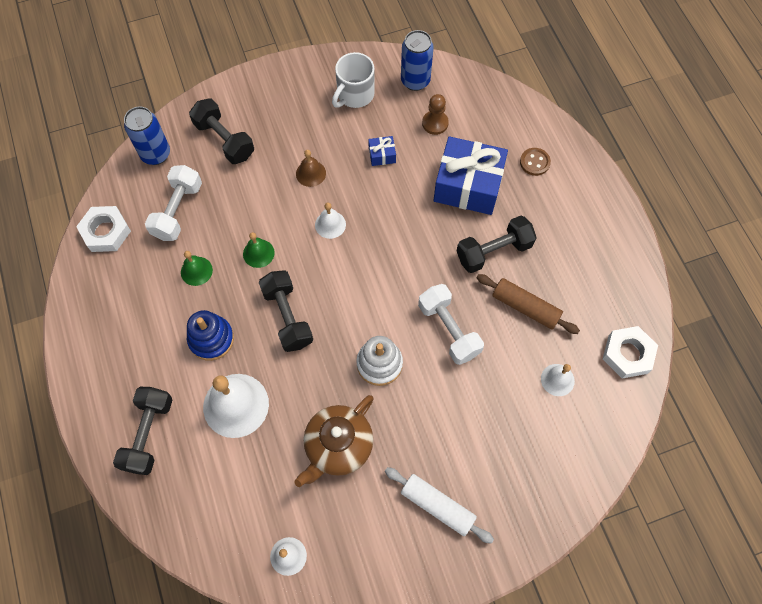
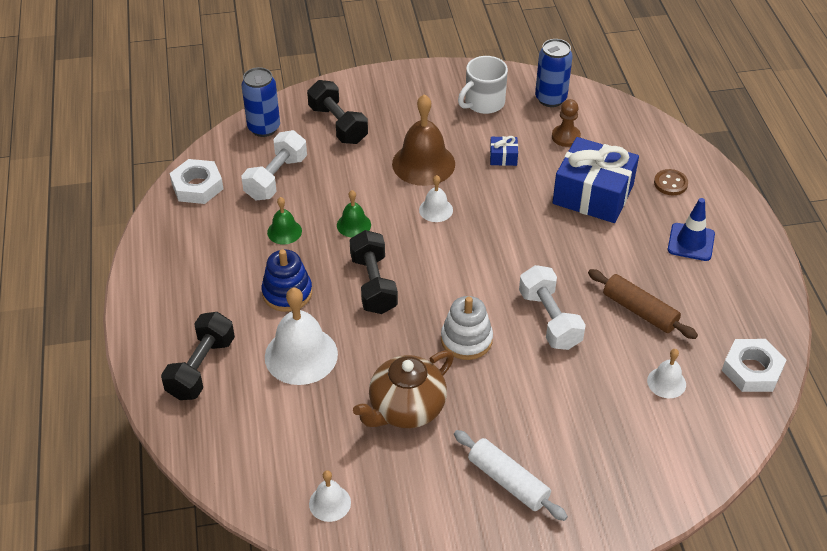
camera: 10 degrees right, 20 degrees down
(310, 173) = (423, 163): brown bell -> brown bell, size x1.93
(493, 251) = (612, 256): black dumbbell -> none
(560, 225) = (691, 242): none -> blue traffic cone

